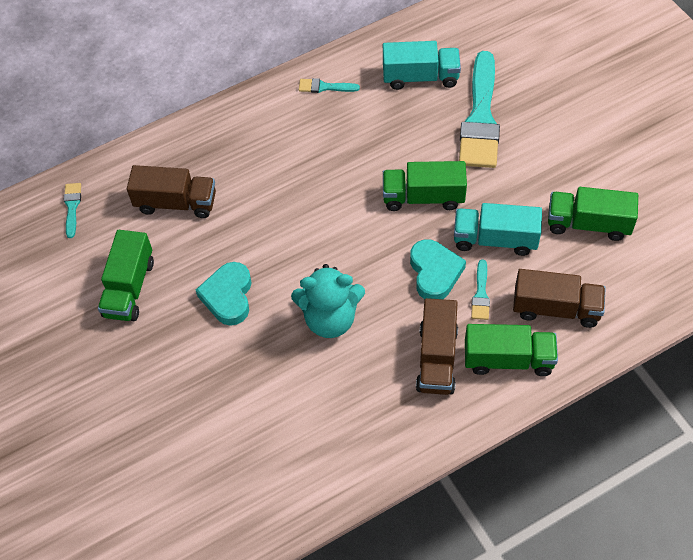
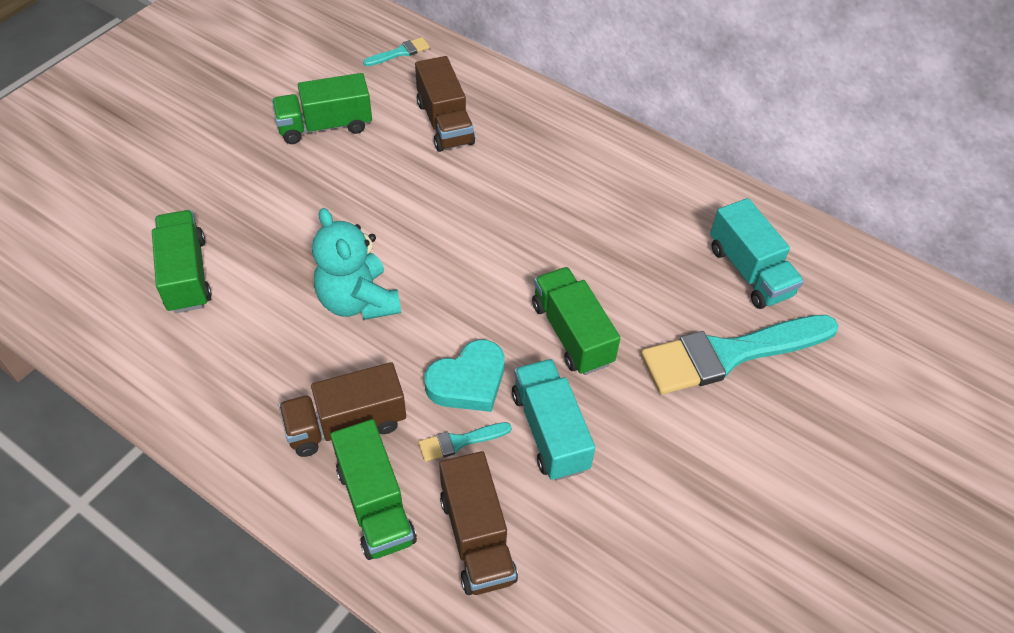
camera: 60 degrees right, 5 degrees down
(228, 296) = (349, 204): turquoise heart -> none
(325, 87) = (672, 188): turquoise brush -> none
(588, 224) = (634, 536): green truck -> green truck (186, 275)

